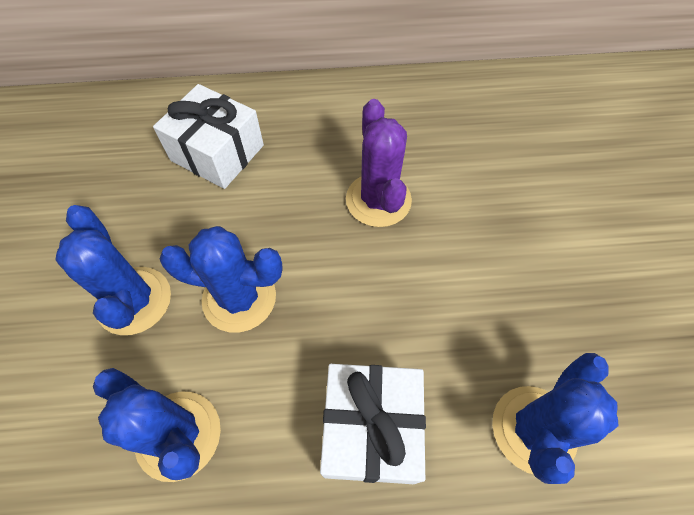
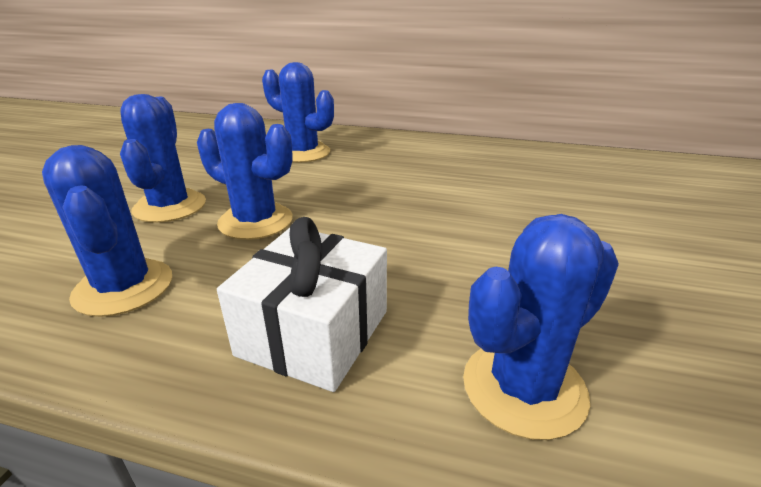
camera: 20 degrees right, 30 degrees down
(217, 153) = (303, 153): white gift -> blue cactus
(378, 200) = (424, 193): purple cactus -> none

